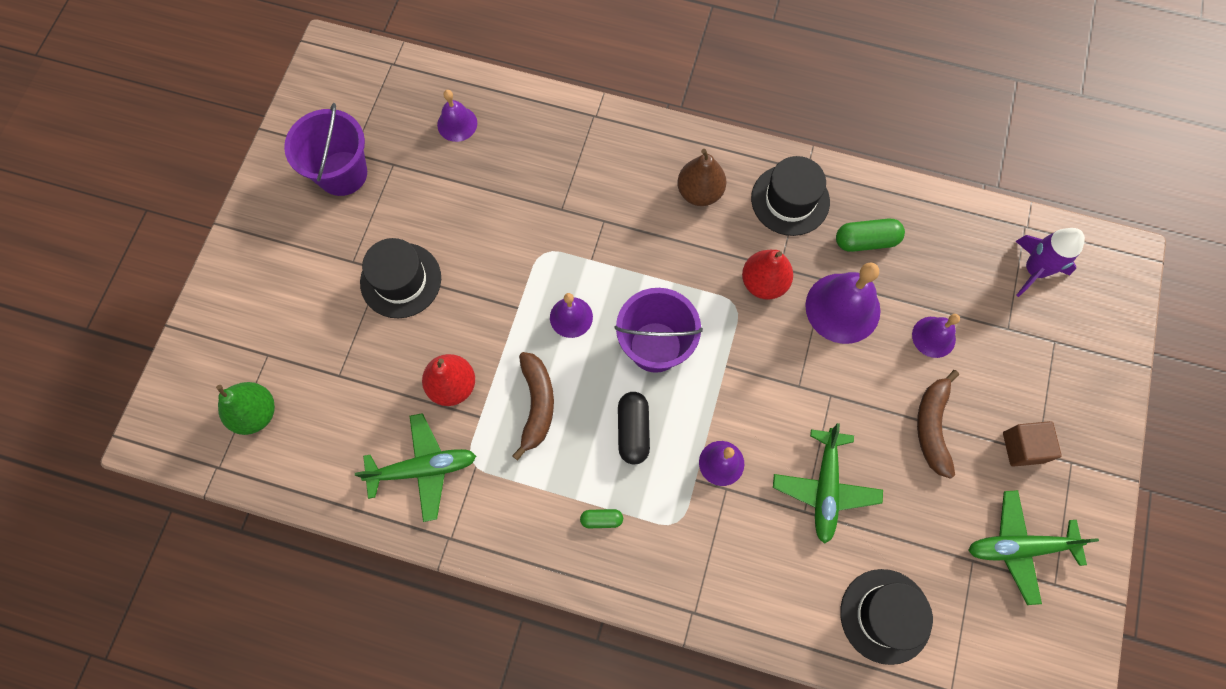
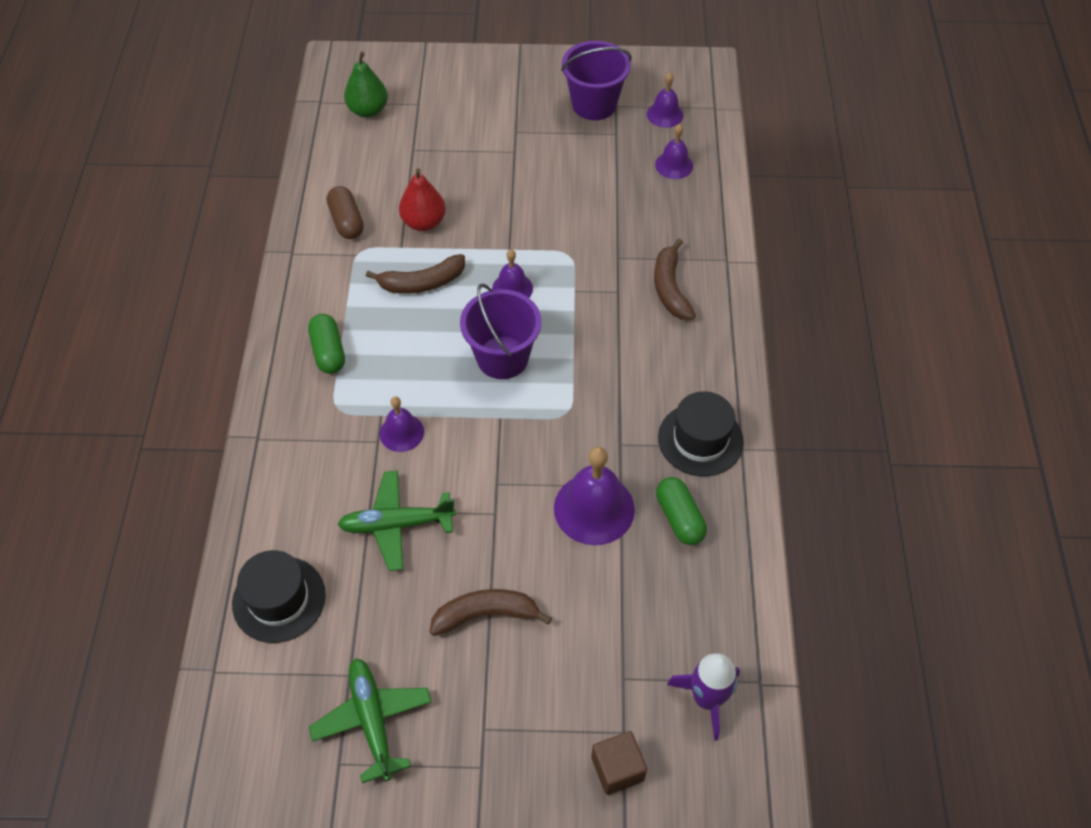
camera: 75 degrees right, 15 degrees down
(401, 280) = (509, 166): black hat -> none
(423, 469) = (346, 221): green plane -> brown capsule
(601, 519) = (328, 352): green capsule -> green capsule, size x1.74
(613, 174) = (670, 288): none -> brown banana
(633, 431) = (416, 357): black capsule -> none
(699, 192) = (678, 360): brown pear -> none
(763, 283) = (598, 433): red pear -> none
(933, 337) = (589, 601): purple bell -> purple bell (665, 114)
(1023, 447) = (486, 711): brown cube -> brown cube (617, 769)

